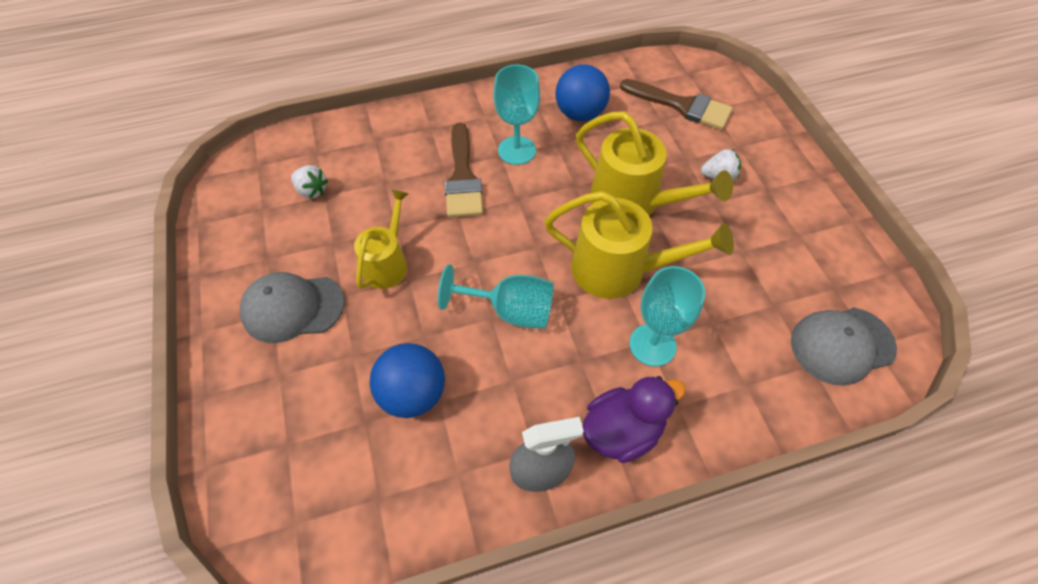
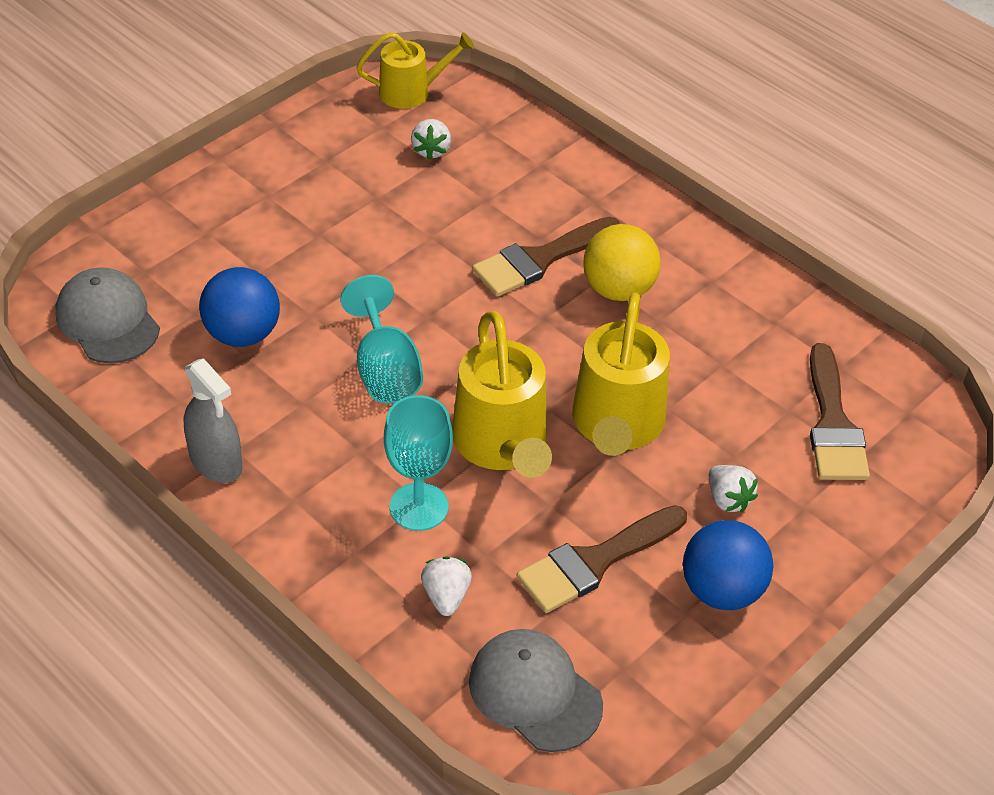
camera: 60 degrees right, 10 degrees down
(292, 308) = (282, 206): grey cap -> grey cap (107, 320)
(388, 263) = (380, 249): yellow watering can -> yellow watering can (412, 92)
(516, 150) = (618, 289): turquoise goblet -> yellow ball
(580, 114) = (729, 325): blue ball -> blue ball (722, 590)
(622, 430) = (297, 513): purple duck -> none
(741, 362) = (446, 596): none -> white strawberry
(742, 264) = (594, 562): none -> brown brush

